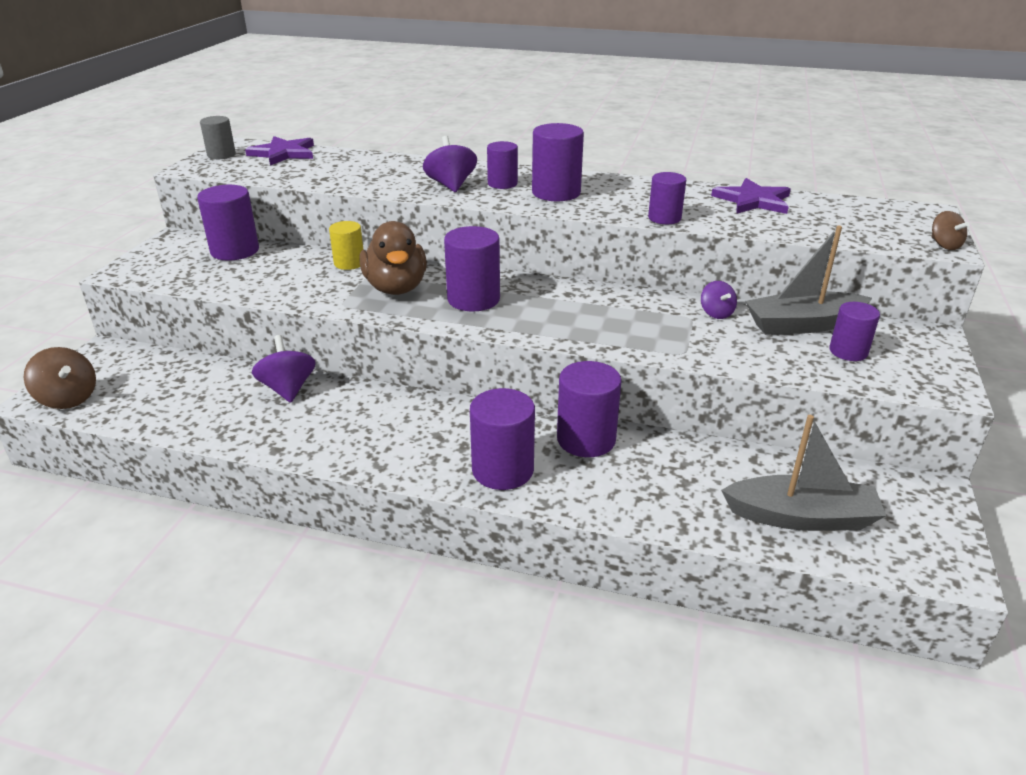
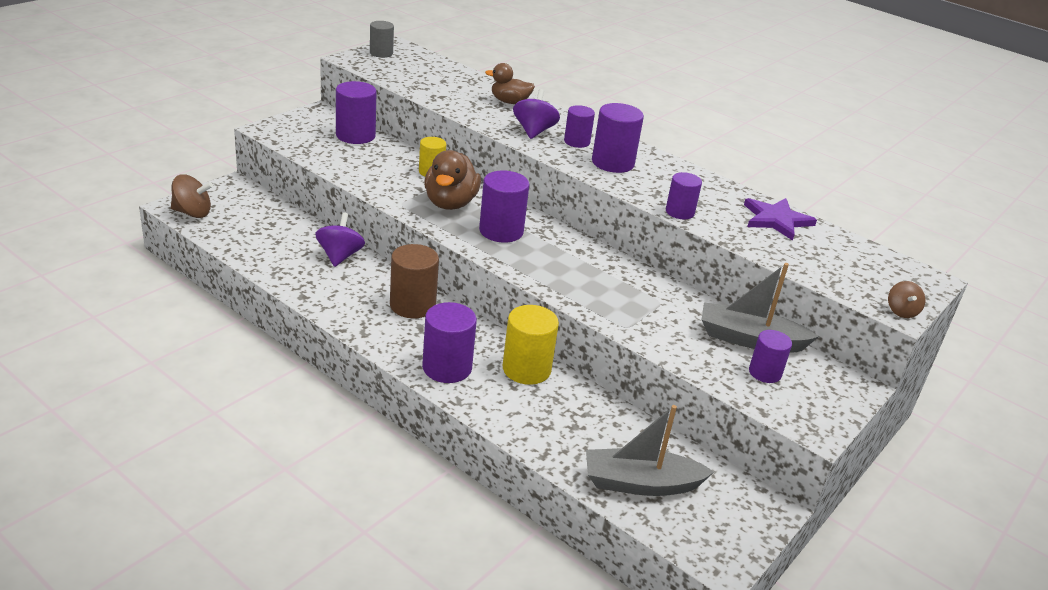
camera: 20 degrees right, 0 degrees up
(68, 398) = (192, 213): brown spinning top -> brown spinning top turned 60 degrees counterclockwise
(283, 153) = (428, 64): purple star -> none
(400, 166) = (509, 102): none -> brown duck
(411, 415) = (412, 305): none -> brown cylinder
(586, 439) = (526, 369): purple cylinder -> yellow cylinder
(716, 313) = (686, 306): purple spinning top -> none
(801, 517) = (640, 483): grey boat -> grey boat turned 150 degrees clockwise

